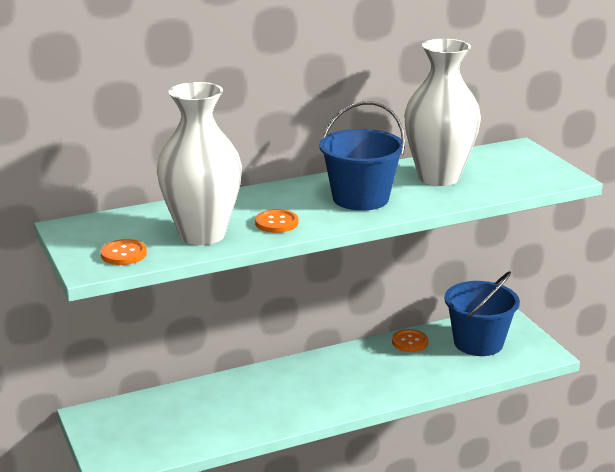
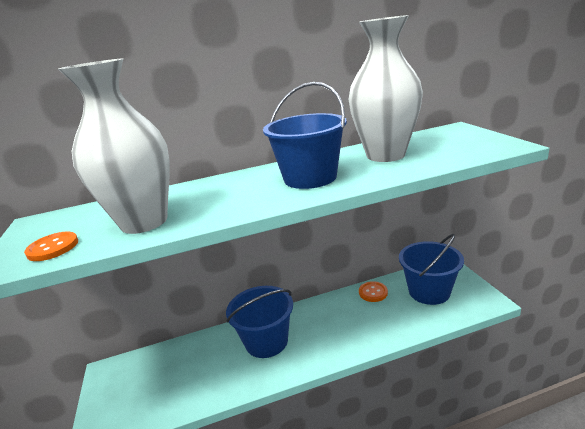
camera: 10 degrees right, 0 degrees up
(276, 223) = (221, 206): orange button -> none
(283, 388) = (266, 341): none -> blue bucket

